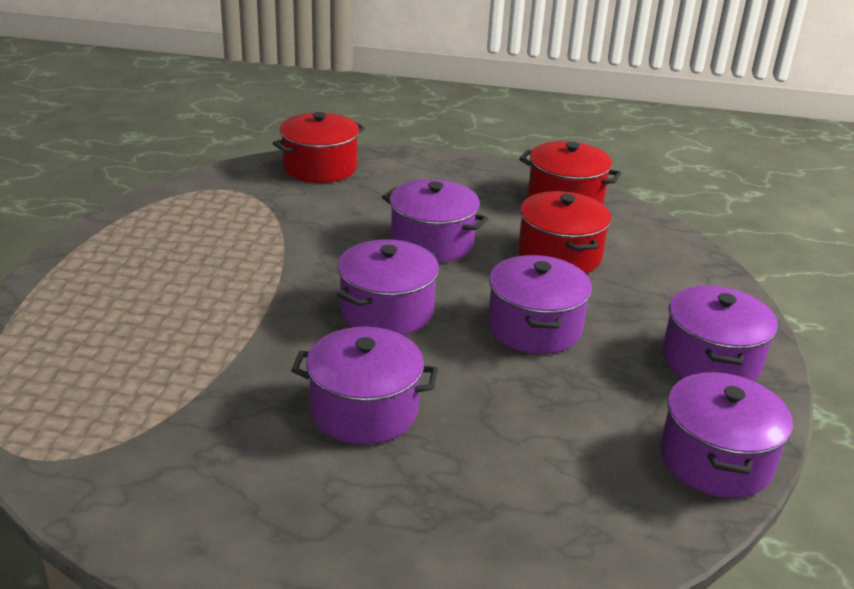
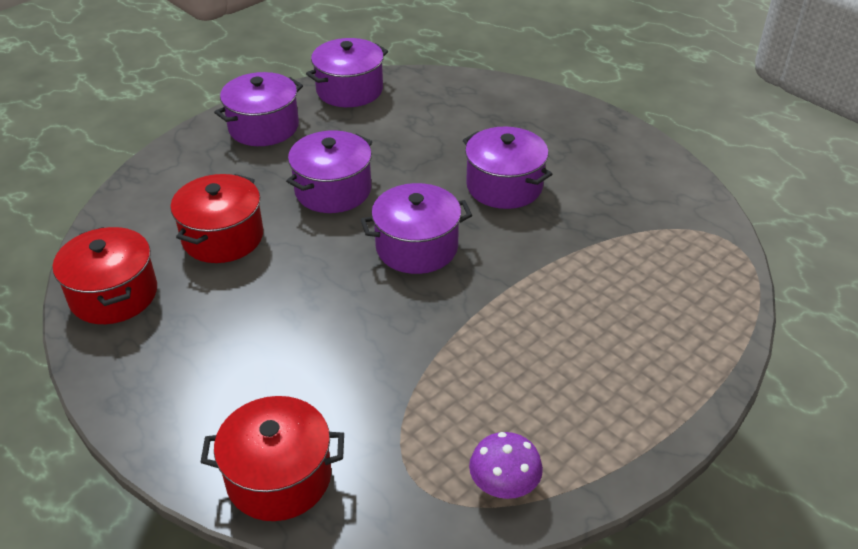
camera: 140 degrees left, 10 degrees up
(171, 205) = (504, 485): none -> purple mushroom
(432, 242) = (302, 298): purple pot -> none

